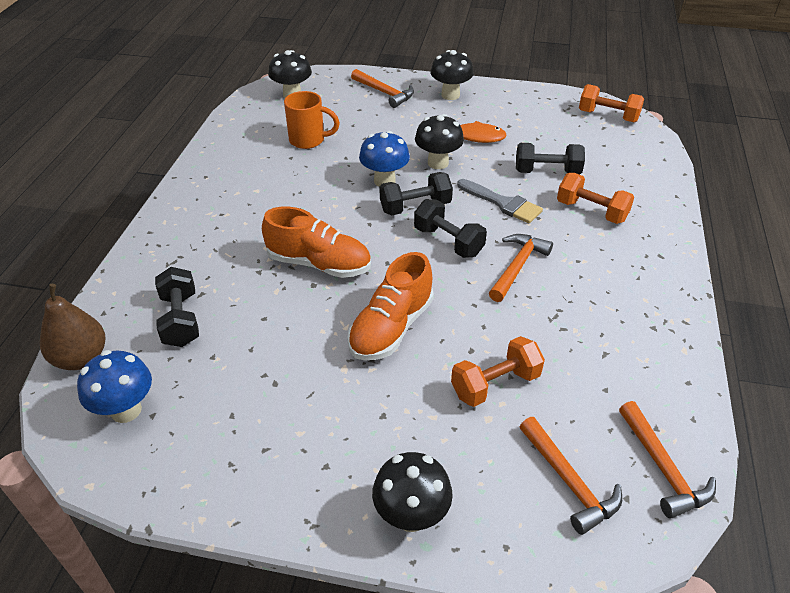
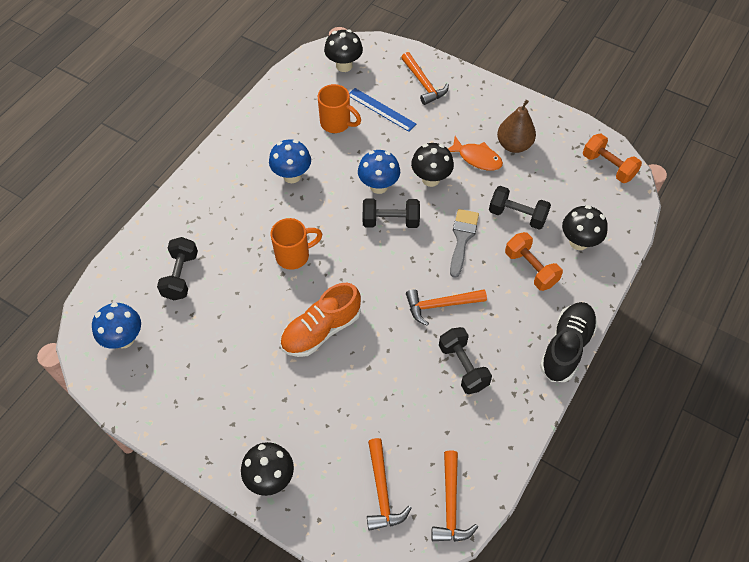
camera: 20 degrees right, 15 degrees up
(81, 358) = (108, 287): brown pear -> brown pear (514, 145)
(280, 193) = (292, 176): none -> blue mushroom
(319, 264) = (294, 255): orange shoe -> orange mug
(351, 120) = (381, 109): none -> blue ruler
(448, 242) = (400, 264): black dumbbell -> black dumbbell (463, 366)
(450, 95) = (480, 102): black mushroom -> black mushroom (578, 242)
(495, 384) = (371, 401): orange dumbbell -> none
(503, 203) = (462, 238): grey brush -> grey brush turned 135 degrees counterclockwise
(517, 267) = (441, 305): orange hammer -> orange hammer turned 150 degrees counterclockwise
(677, 269) = (566, 347): none -> black shoe

